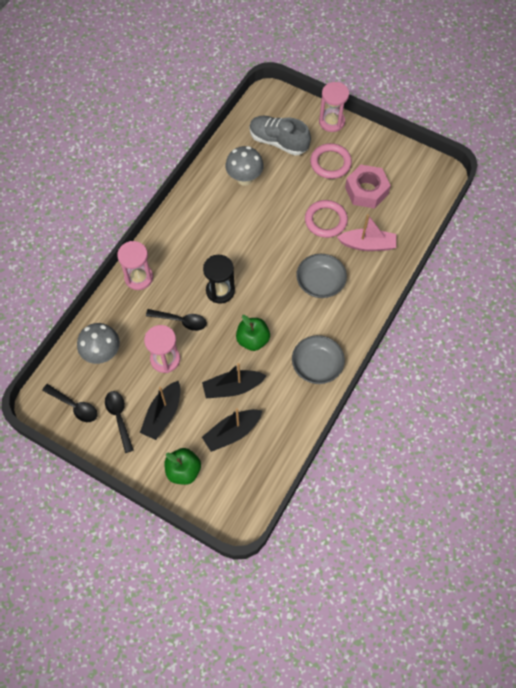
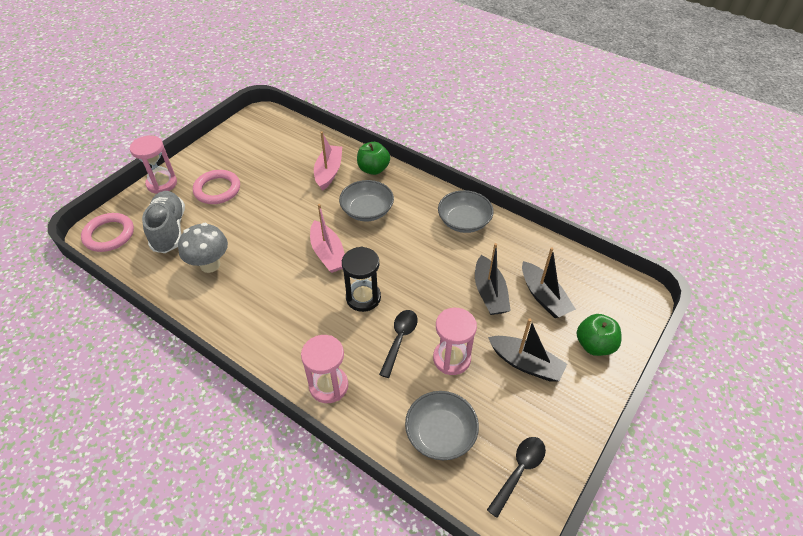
camera: 85 degrees left, 15 degrees down
(102, 354) = (440, 433): grey mushroom -> grey bowl
(119, 417) = (532, 413): black spoon -> none
(253, 340) = (431, 271): green apple -> green apple (373, 169)
(265, 259) = (328, 253): none -> pink boat
(278, 142) = (169, 230): grey shoe -> grey shoe turned 135 degrees clockwise
(325, 220) = (291, 200): pink ring -> pink ring (109, 235)
(366, 191) = (263, 166): pink nut -> none

